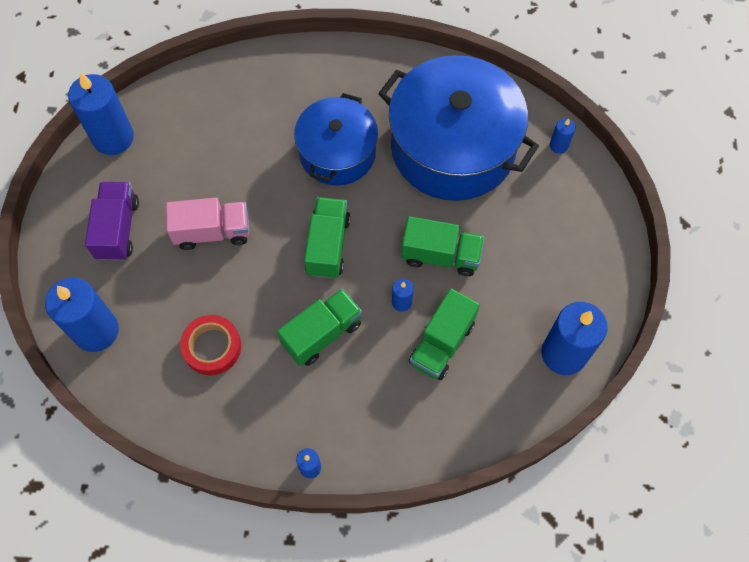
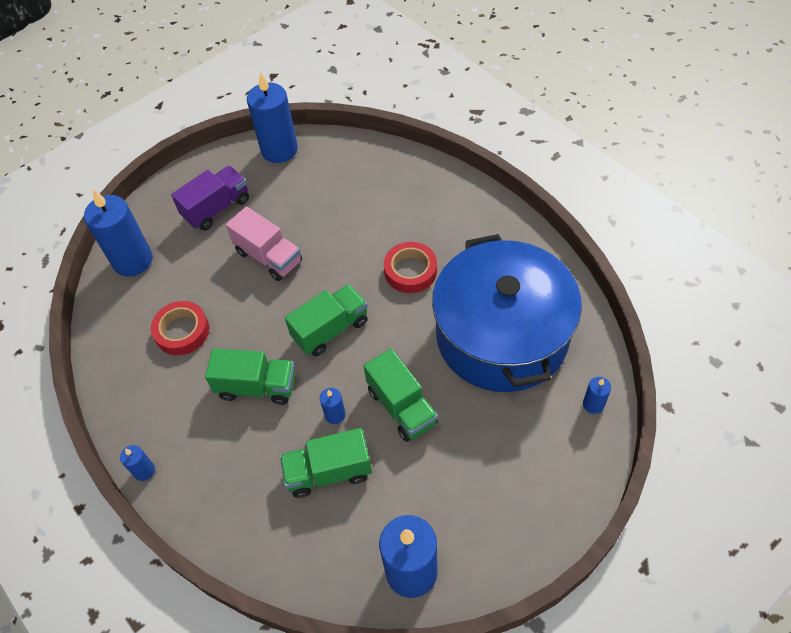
camera: 50 degrees right, 10 degrees down
(337, 153) = (410, 271): blue pot -> red tape

